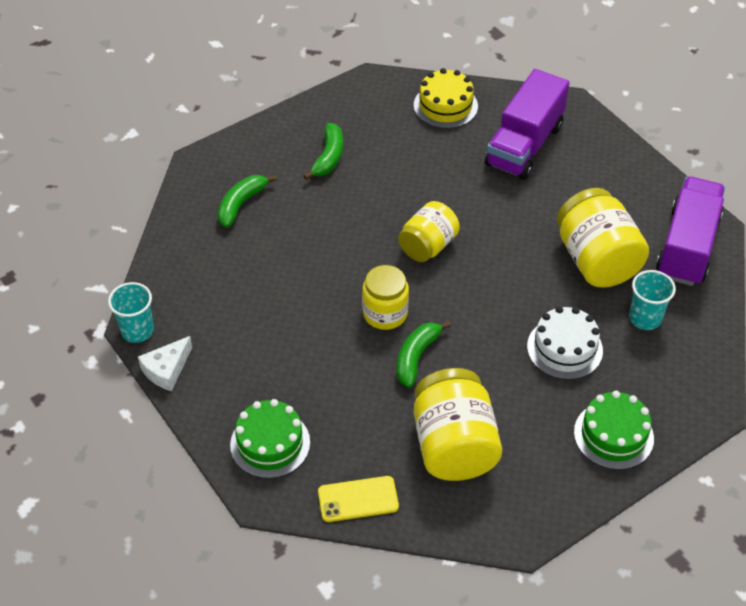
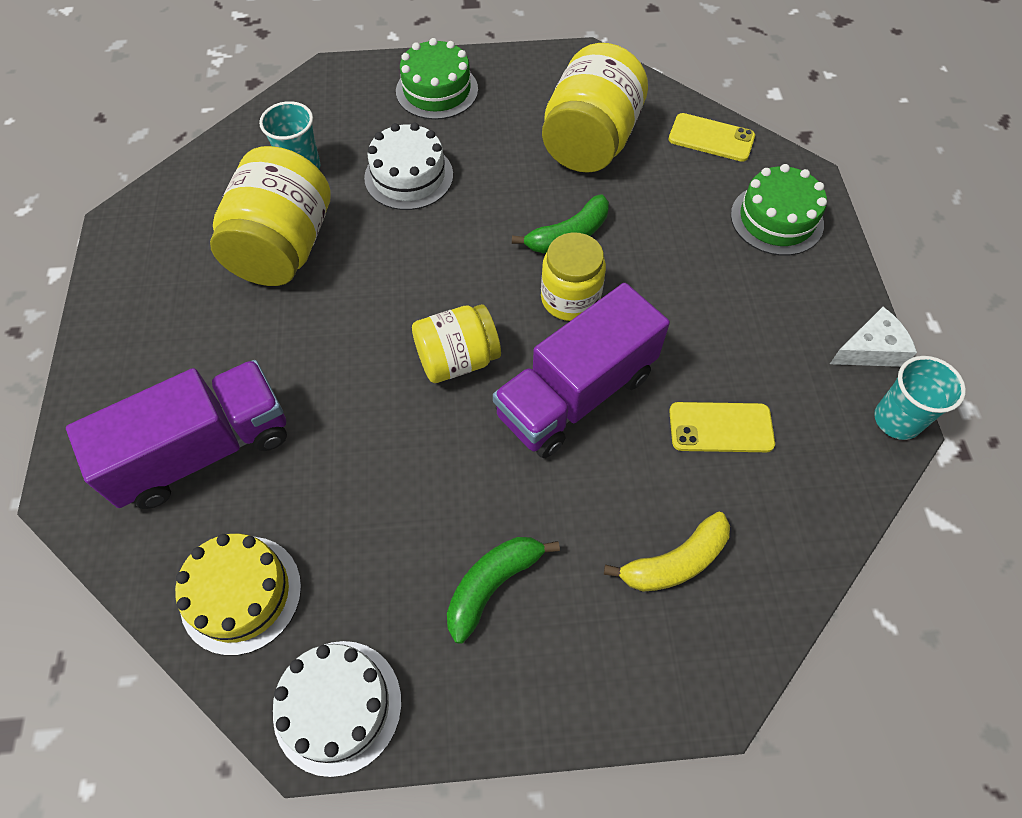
camera: 150 degrees left, 10 degrees up
(241, 204) = (675, 562): green banana -> yellow banana
(246, 278) = (721, 427): none -> yellow phone
(366, 92) = (337, 706): none -> white cake
(687, 246) = (174, 216): purple truck -> purple truck (576, 394)

